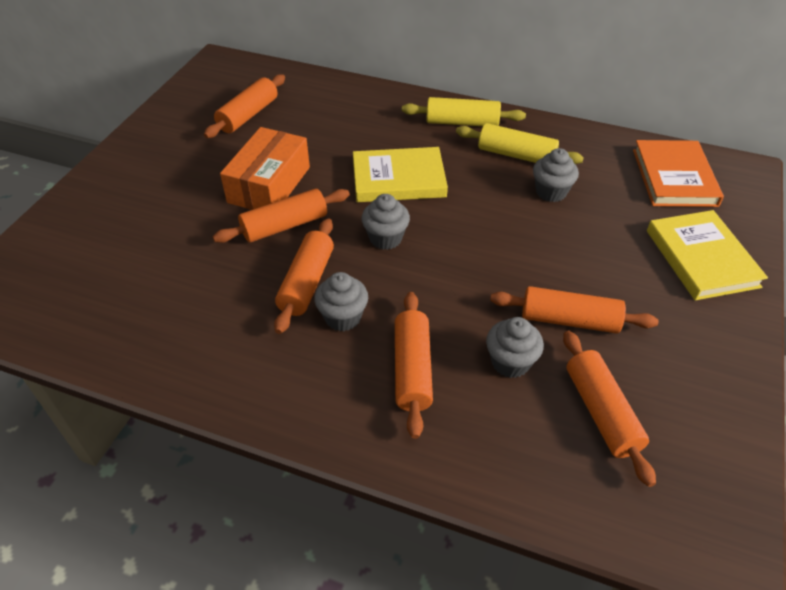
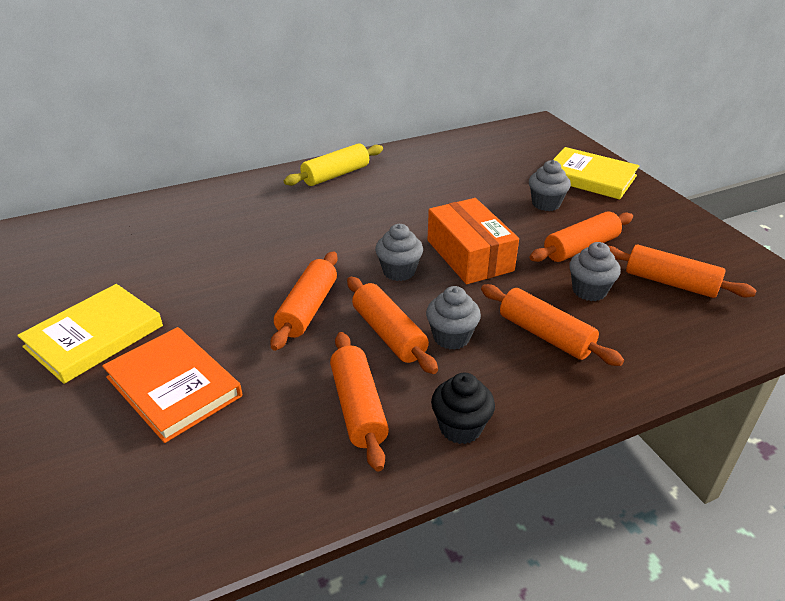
camera: 45 degrees left, 10 degrees down
(248, 115) = (140, 253): orange rolling pin -> orange rolling pin (358, 407)
(250, 385) = (460, 427): none -> black cupcake
(269, 184) = (246, 290): orange box -> orange box (469, 255)
(398, 179) = (347, 231): yellow book -> yellow book (94, 336)
(516, 155) = (404, 176): yellow rolling pin -> none
(551, 192) = (459, 186): grey cupcake -> grey cupcake (546, 204)
(674, 177) = (512, 144): orange book -> orange book (174, 386)

